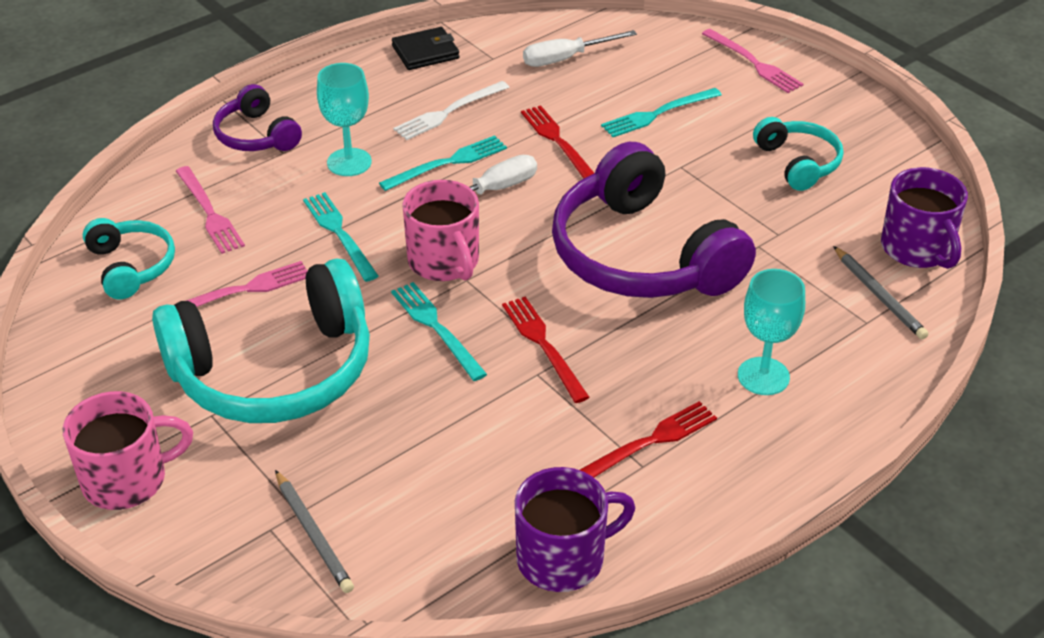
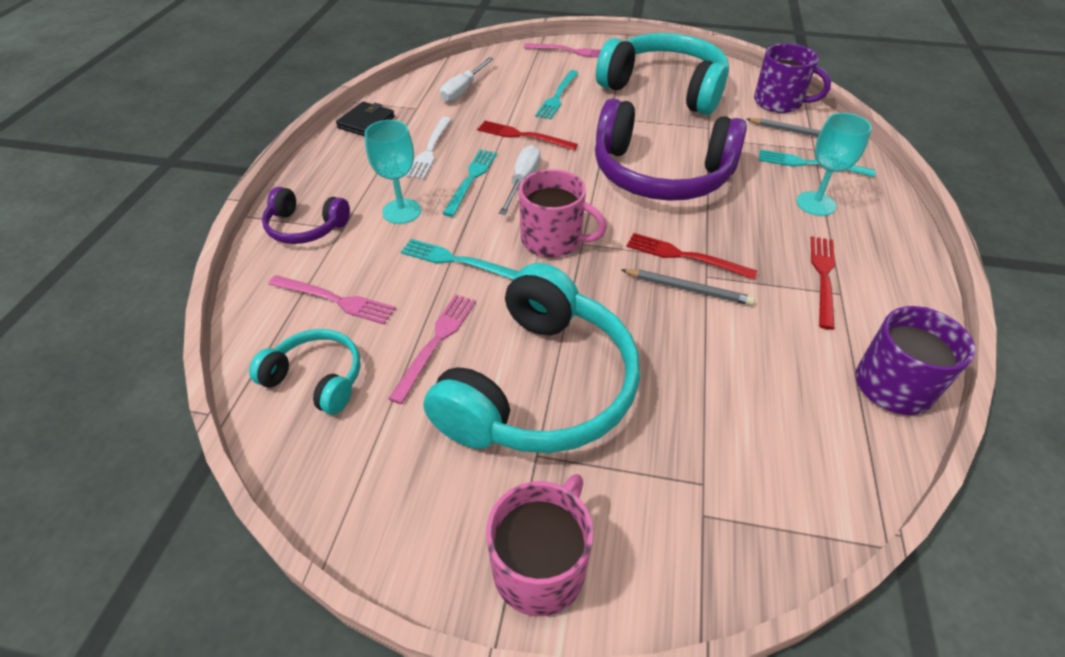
camera: 40 degrees left, 5 degrees up
(313, 534) = (737, 493): grey pencil -> grey pencil (688, 289)
(436, 328) = (607, 285): turquoise fork -> turquoise fork (810, 164)
(798, 163) = (664, 88): turquoise headphones -> turquoise headphones, size x2.01

